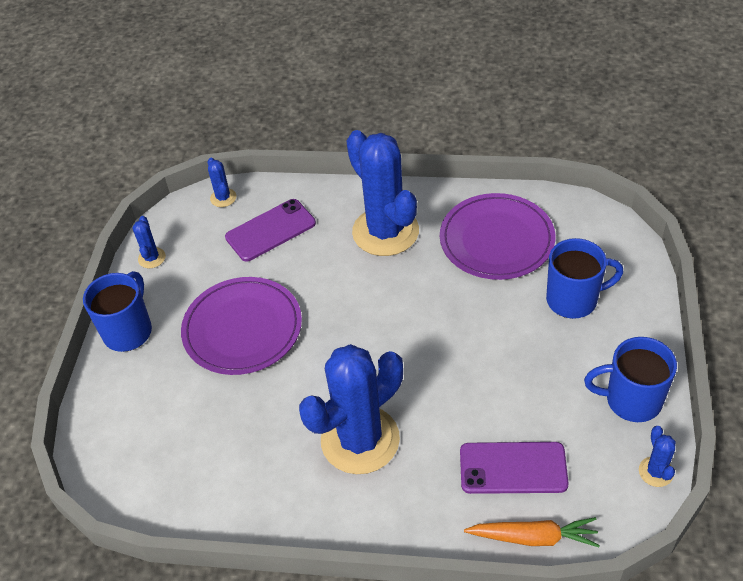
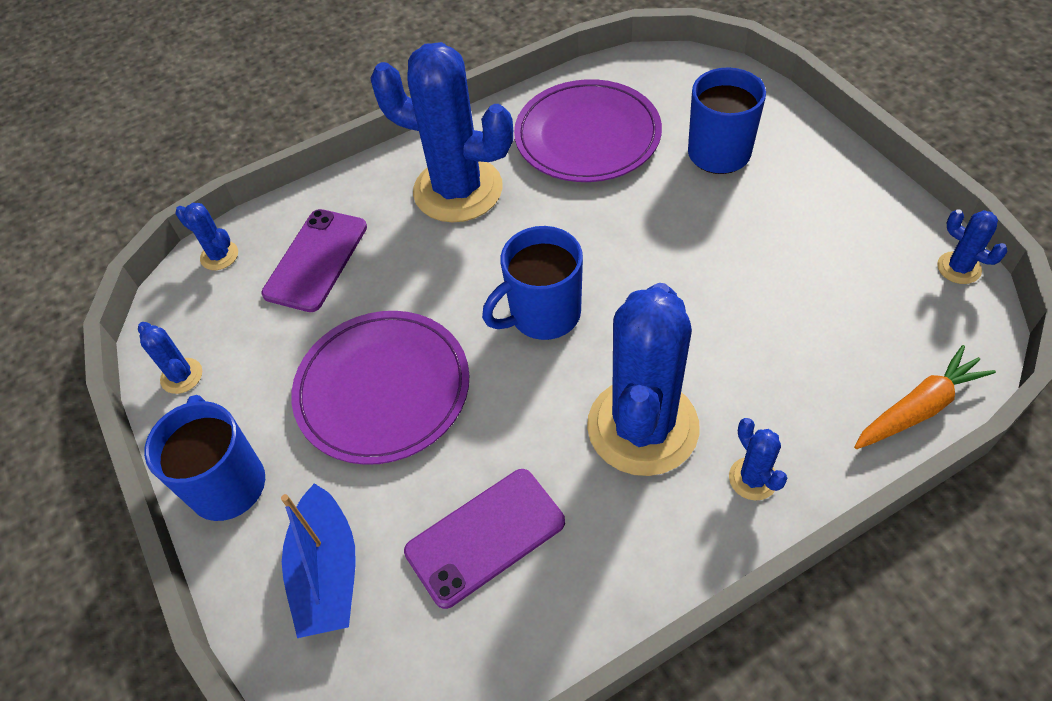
camera: 35 degrees left, 5 degrees up
(137, 409) = (327, 572): none -> blue boat
(393, 509) = (753, 478): none -> blue cactus
(513, 468) = (828, 351): purple phone -> purple phone (485, 536)
(631, 400) = (869, 215): blue mug -> blue mug (543, 315)

